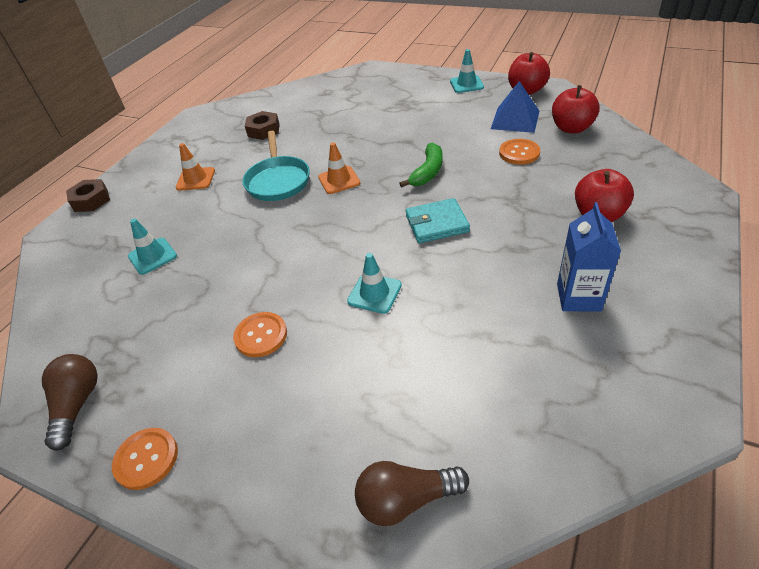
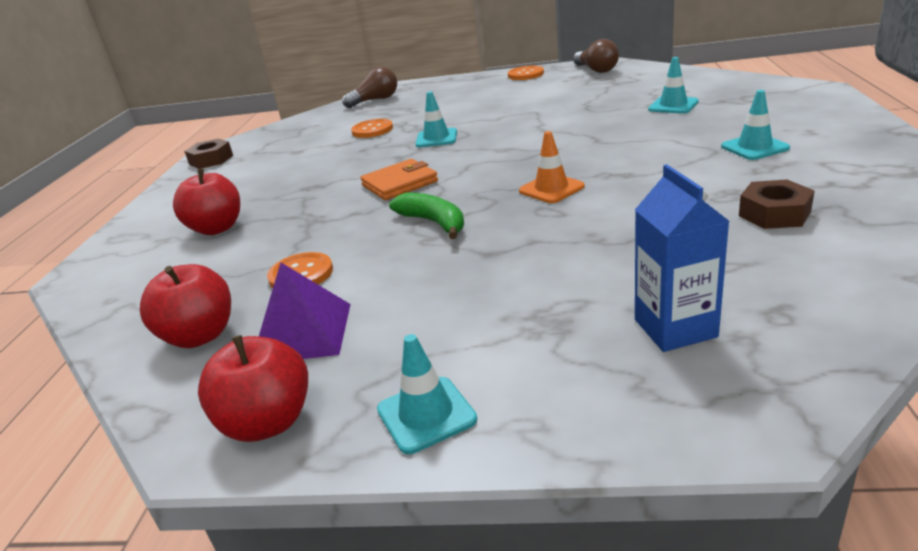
camera: 160 degrees right, 15 degrees down
(91, 200) = (845, 108): brown nut -> brown nut (211, 160)
(195, 179) = (754, 147): orange traffic cone -> turquoise traffic cone
(261, 335) = (509, 107): orange button -> orange button (372, 130)
(278, 180) = (636, 171): turquoise pan -> none
(427, 172) = (434, 222): green banana -> green banana turned 135 degrees clockwise
(437, 224) = (400, 183): turquoise wallet -> orange wallet
(515, 119) = (303, 333): blue pyramid -> purple pyramid
(578, 297) = (262, 174): blue carton -> blue carton (675, 328)

